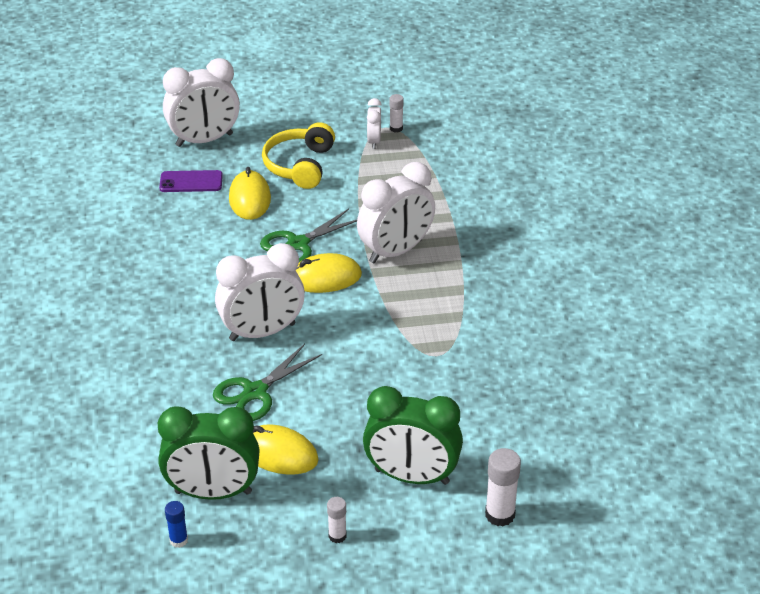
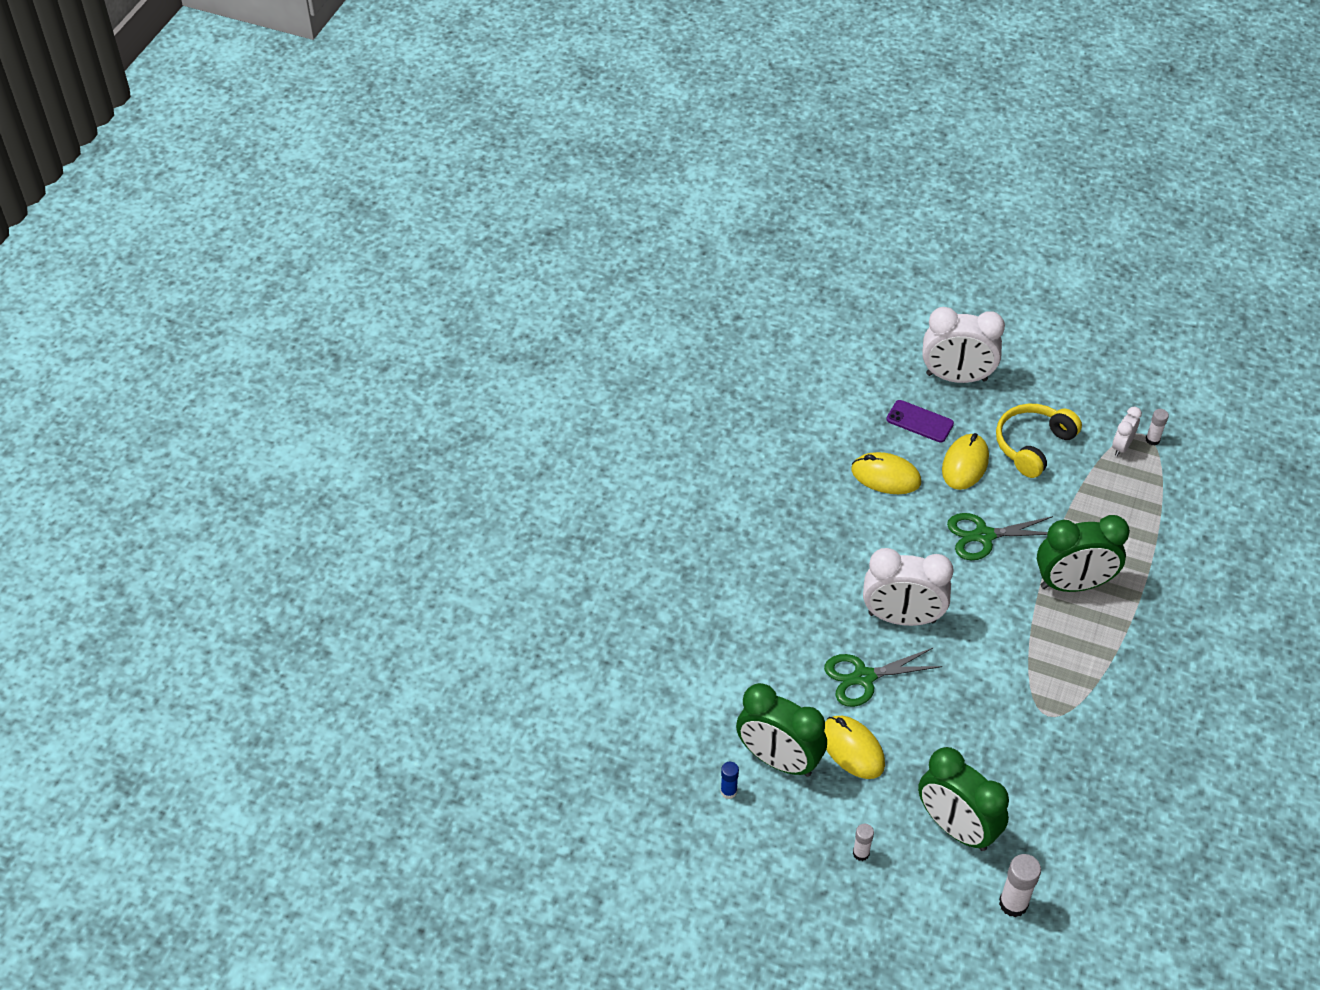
camera: 30 degrees right, 10 degrees up
(325, 278) = (989, 584): yellow mouse -> yellow mouse (885, 476)
(396, 251) = (1072, 584): white clock -> green clock

